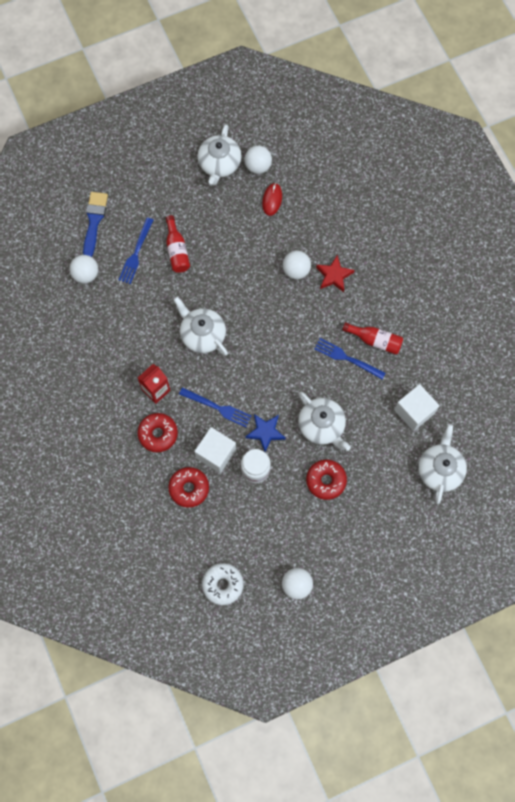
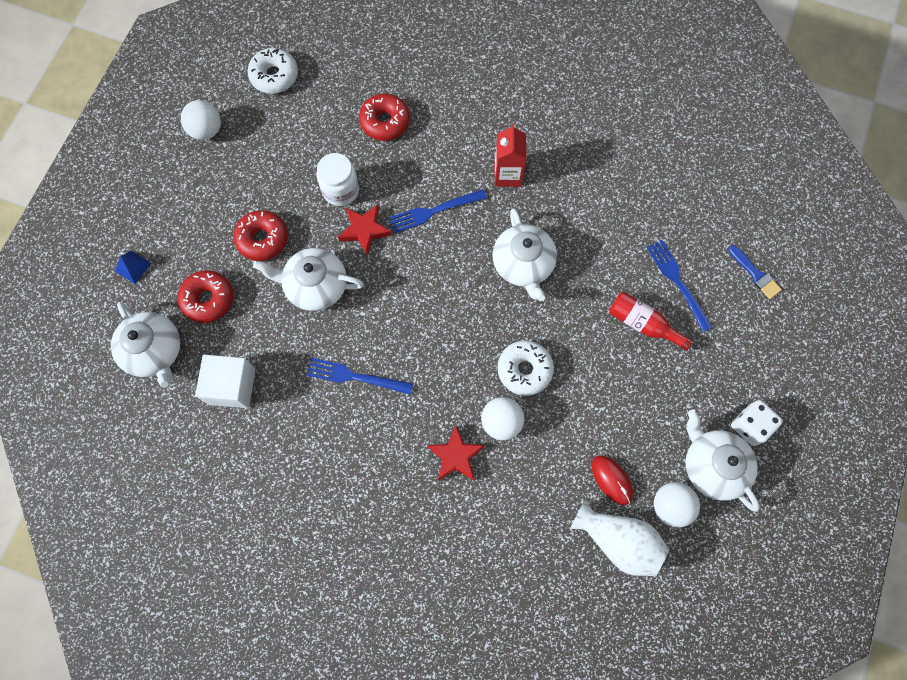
camera: 135 degrees right, 0 degrees up
(86, 274) = (697, 216): white ball -> none
(94, 221) = (755, 274): blue brush -> blue brush, size x0.64
(158, 434) = (463, 140): red donut -> red donut (208, 299)
(182, 163) = (749, 426): none -> white dice
(202, 334) = (523, 264): white teapot -> white teapot turned 75 degrees clockwise
(216, 454) = (391, 171): white cube -> none
(259, 283) = (524, 370): none -> white donut
(265, 432) = (364, 230): blue star -> red star
(297, 175) = (618, 540): none -> white vase
(346, 358) = (354, 377): blue fork -> blue fork turned 150 degrees counterclockwise
(375, 341) = (342, 424): red bottle -> none
(412, 532) = (133, 267): none -> blue pyramid

